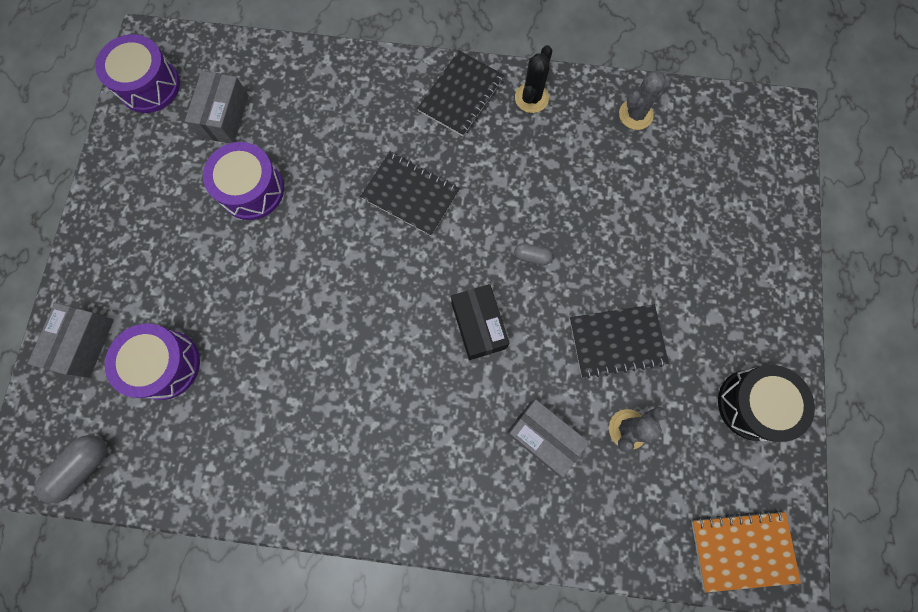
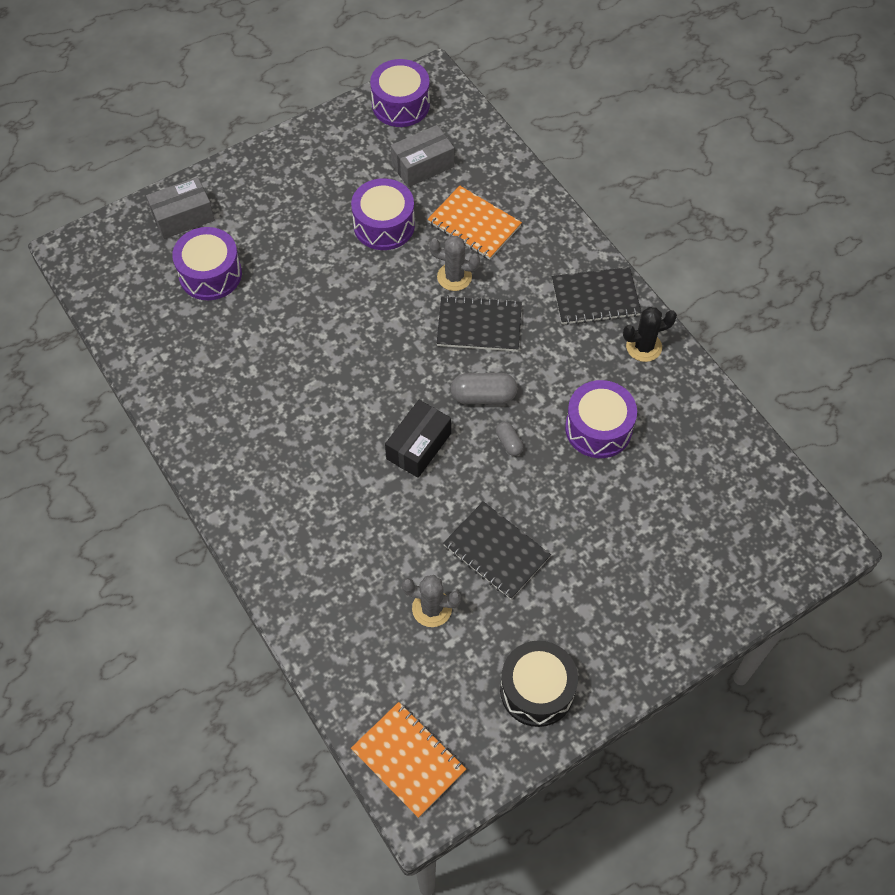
camera: 50 degrees right, 15 degrees down
(83, 467) = (102, 283): grey capsule -> grey capsule (483, 396)
(316, 124) = (474, 224): none -> orange notebook
(410, 194) = (479, 325): black notebook -> black notebook turned 75 degrees counterclockwise
(543, 437) = (372, 552): grey box -> none
(573, 184) = (598, 428): none -> purple drum
(635, 115) = (707, 430): grey cactus -> grey cactus (454, 277)

